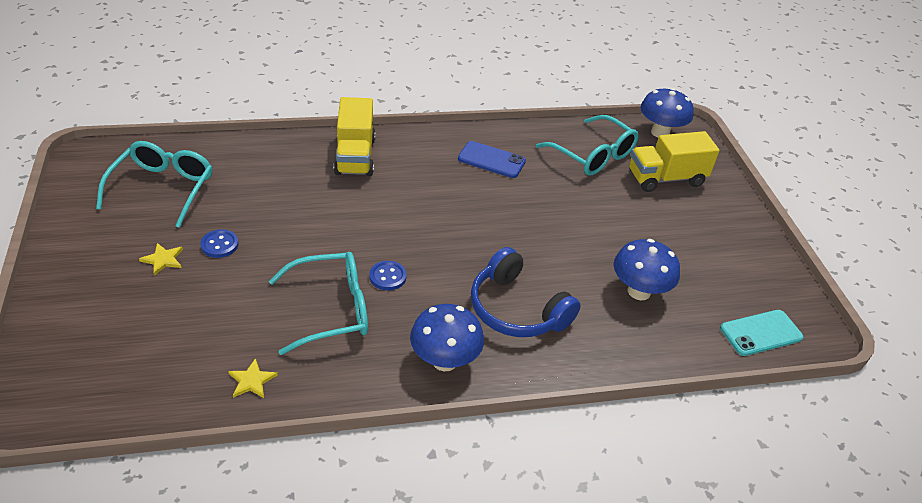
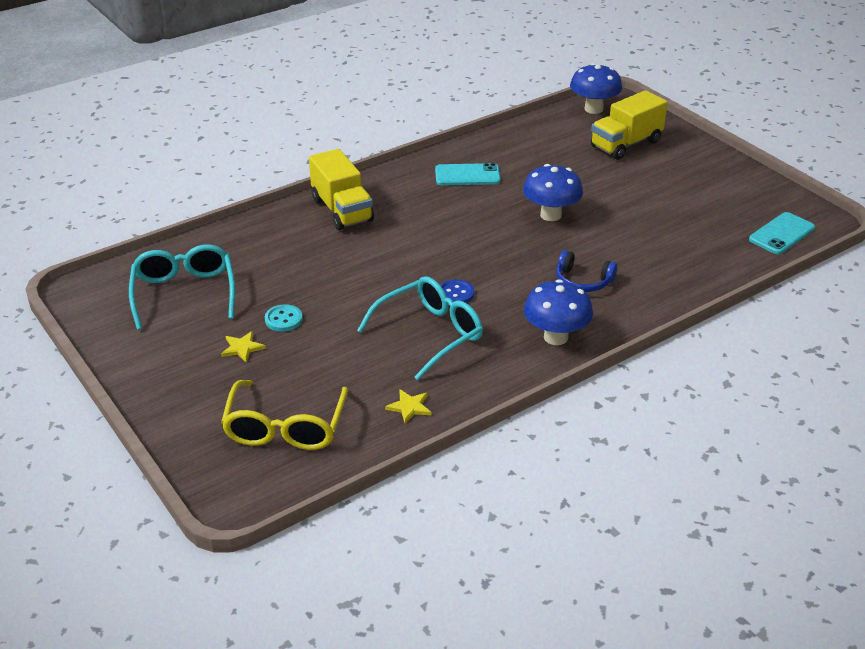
camera: 20 degrees left, 5 degrees down
(130, 356) = (285, 428): none -> yellow glasses
(219, 245) = (283, 319): blue button -> turquoise button
(491, 160) = (467, 175): blue phone -> turquoise phone
(517, 309) = (583, 281): blue headphones -> blue headphones, size x0.61
(593, 155) = (552, 145): turquoise glasses -> none
(639, 291) = (669, 236): blue mushroom -> blue mushroom (550, 215)

